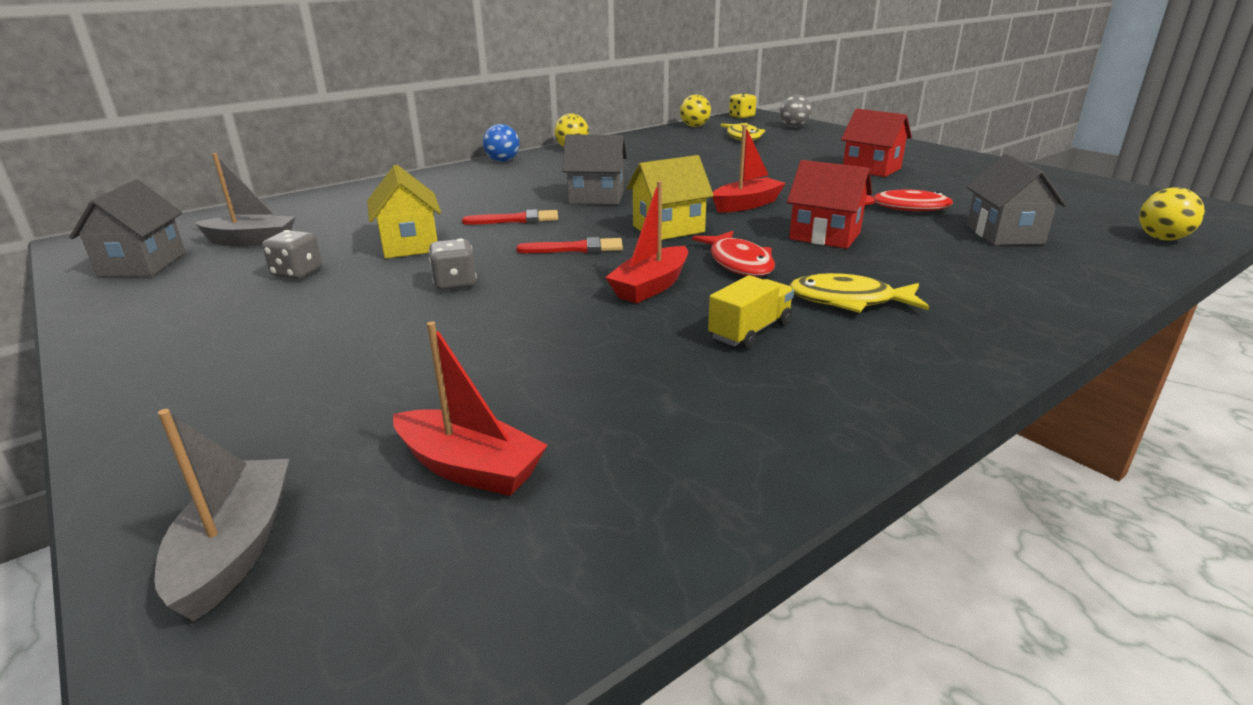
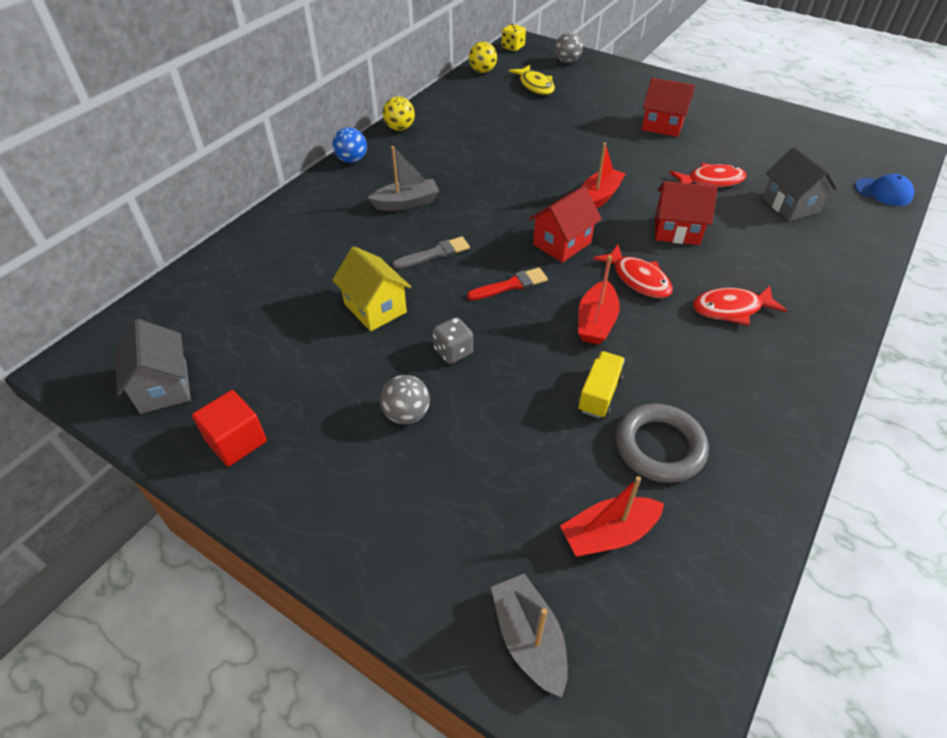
camera: 20 degrees left, 20 degrees up
(152, 308) = (236, 441): none -> red cube
(251, 241) = (230, 332): grey boat -> grey boat (406, 203)
(297, 273) = (315, 367): grey dice -> none
(346, 319) = (406, 414): none -> grey ball
(469, 468) = (608, 534): red boat -> red boat turned 150 degrees clockwise
(516, 220) = (434, 254): red brush -> grey brush
(596, 197) = (476, 207): grey house -> none
(630, 400) = (659, 447): none -> grey ring
(668, 229) = (562, 243): yellow house -> red house
(750, 331) = (689, 358): yellow truck -> yellow truck (599, 394)
(849, 301) = (731, 309): yellow fish -> red fish
(1162, 238) = (883, 192): yellow ball -> blue cap

